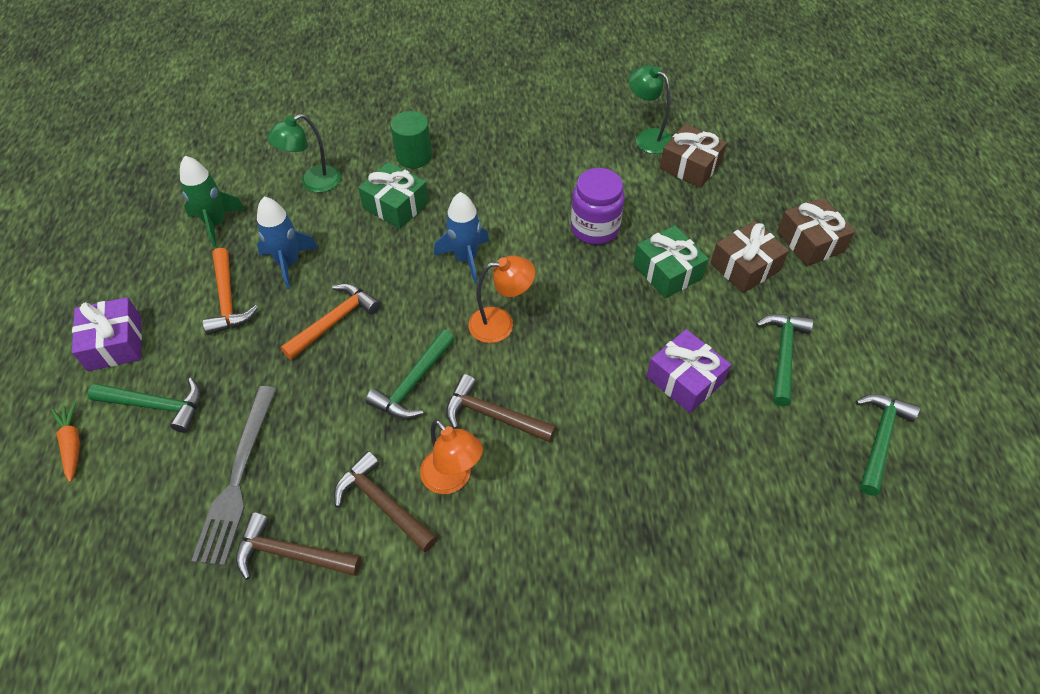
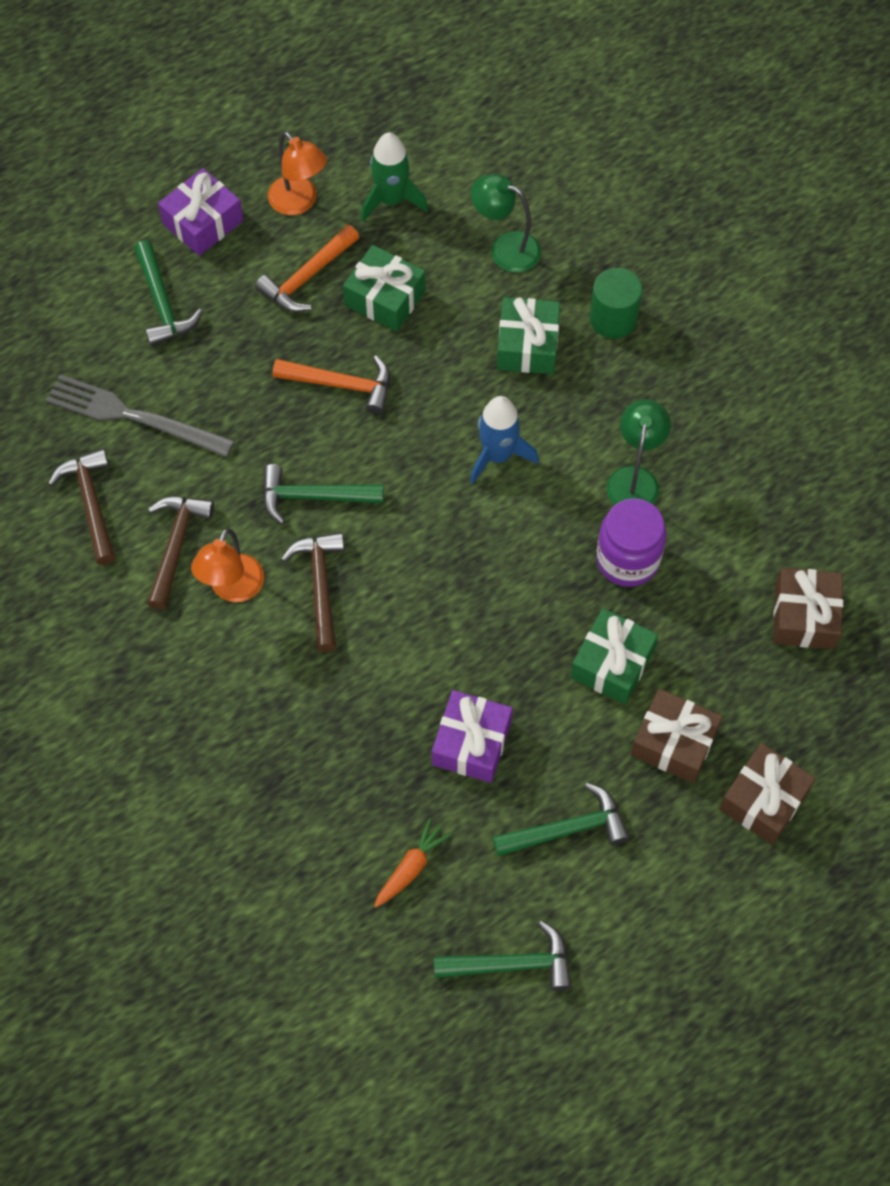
camera: 60 degrees right, 10 degrees up
(72, 444) = (90, 268): orange carrot -> orange carrot (411, 867)
(238, 478) = (133, 416): grey fork -> grey fork turned 45 degrees clockwise
(289, 263) = (385, 298): blue rocket -> green gift
(501, 323) = (434, 535): orange lamp -> orange lamp (299, 203)
(647, 137) = (822, 546): green lamp -> green lamp (634, 479)

